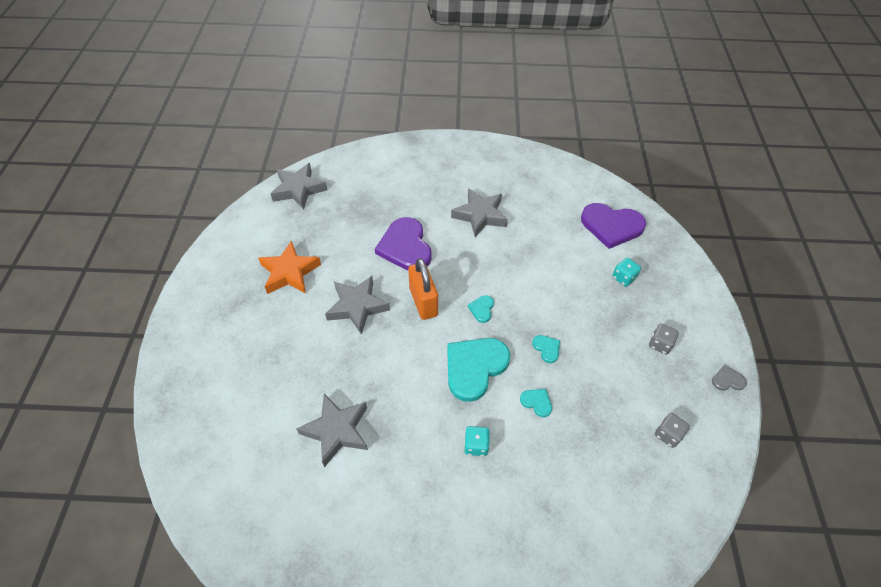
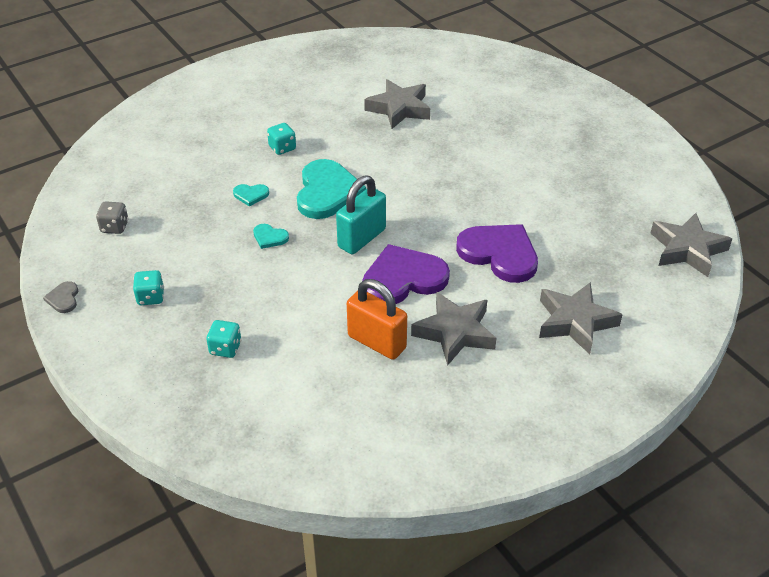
camera: 145 degrees right, 10 degrees down
(289, 272) = (578, 176): orange star -> none
(357, 307) = (481, 183): grey star -> grey star (575, 322)
(423, 302) = (425, 216): orange padlock -> orange padlock (377, 342)
(482, 309) = (361, 238): turquoise heart -> turquoise padlock
(611, 226) = (277, 411): purple heart -> purple heart (403, 278)
(660, 344) = (151, 297): grey dice -> turquoise dice
(727, 380) = (63, 298): grey heart -> grey heart turned 120 degrees clockwise

